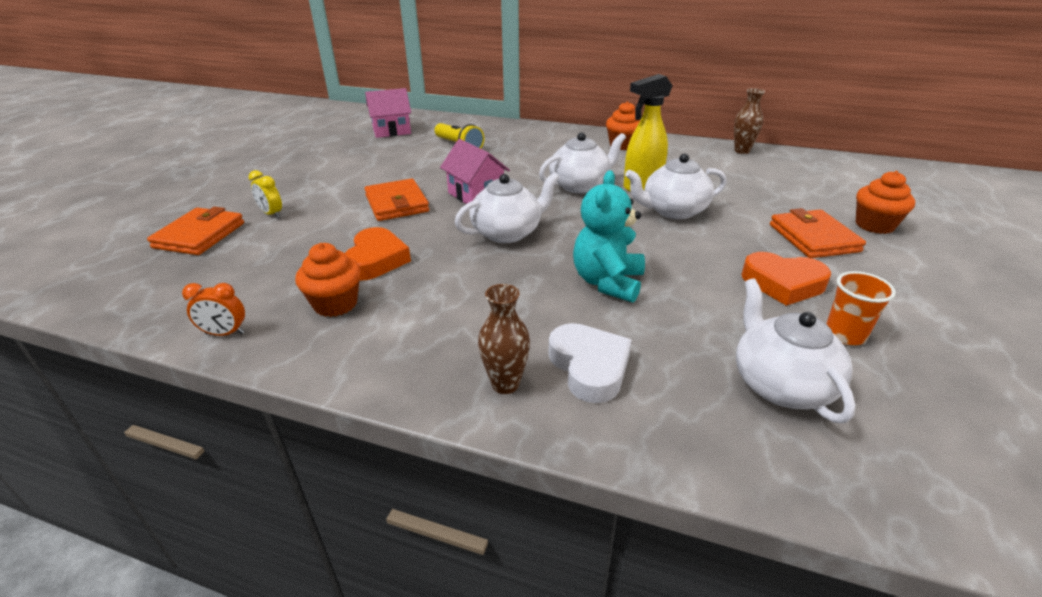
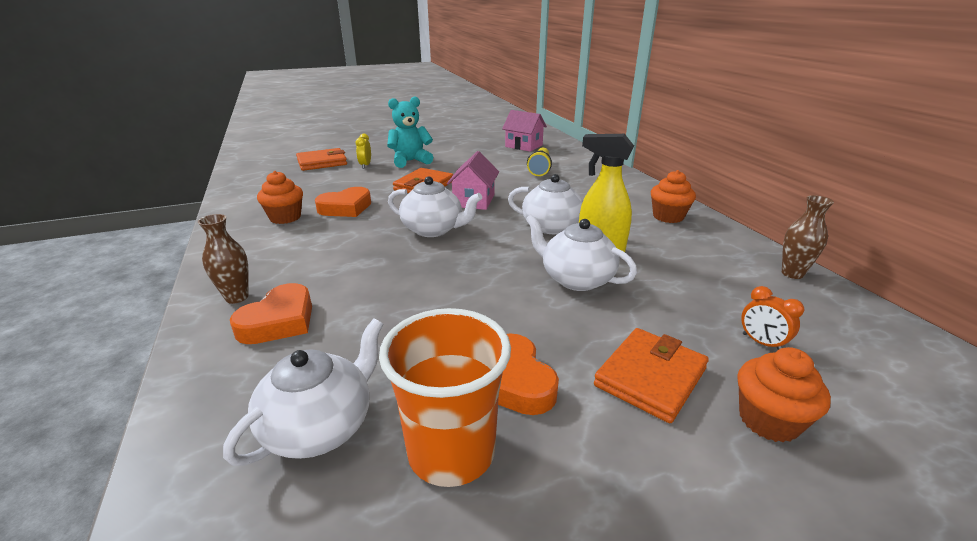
camera: 50 degrees right, 5 degrees down
(225, 333) = (234, 206): orange clock -> orange clock (761, 343)
(589, 367) = (279, 321): white heart -> orange heart
(607, 282) = (406, 290): turquoise teddy bear -> turquoise teddy bear (410, 161)
(844, 334) = (451, 452): orange cup -> orange cup, size x1.80

